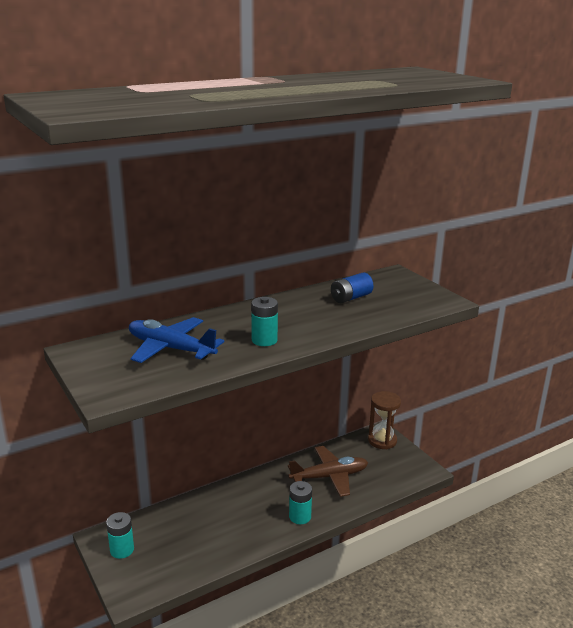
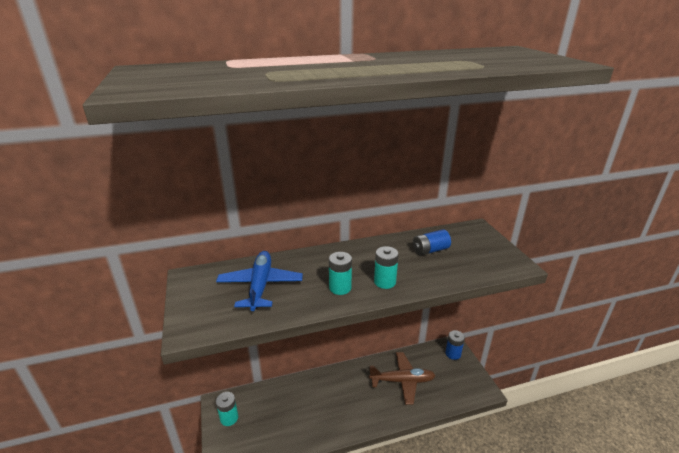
camera: 15 degrees right, 5 degrees up
(170, 348) = (260, 285): blue plane -> blue plane turned 45 degrees clockwise
(300, 517) = (369, 415): turquoise battery -> turquoise battery (385, 282)
(382, 440) = (453, 354): brown hourglass -> blue battery

